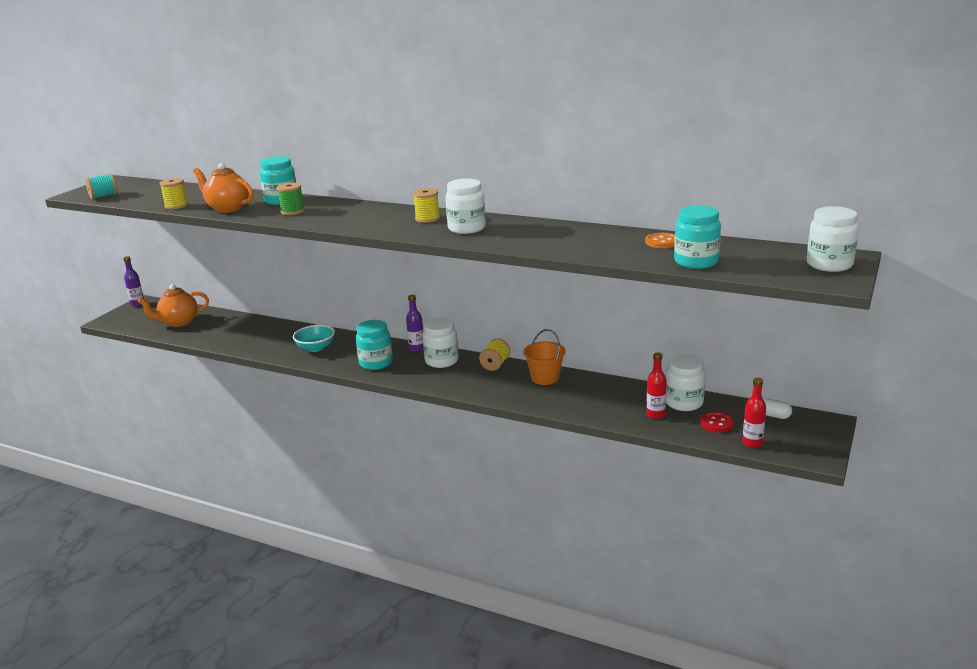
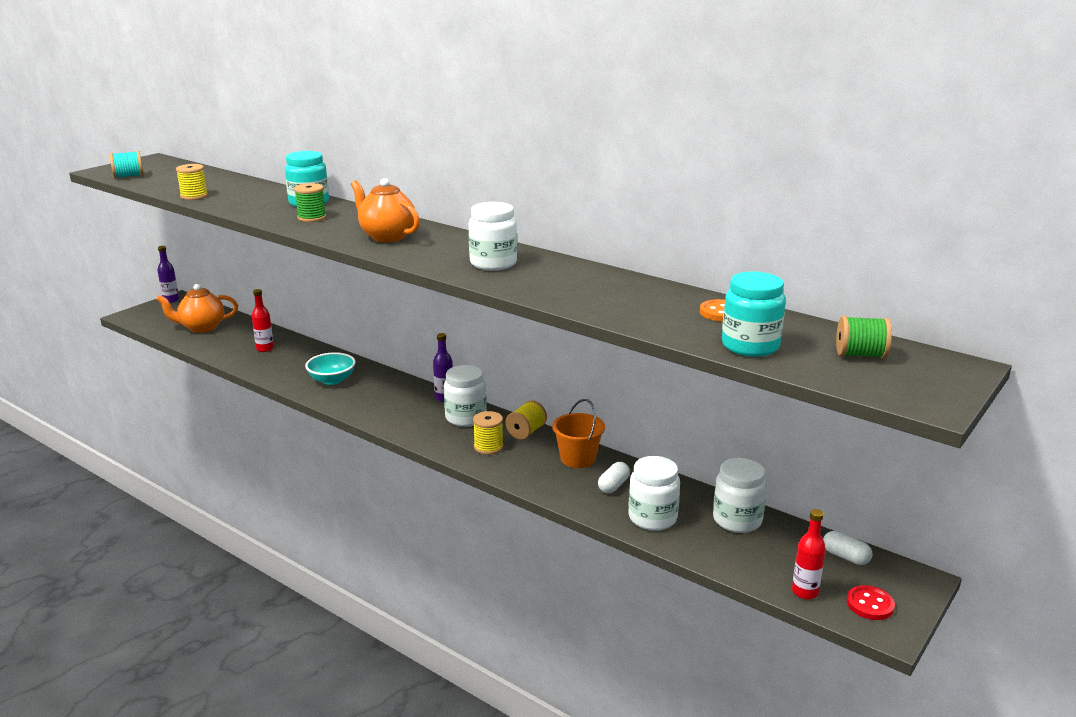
camera: 10 degrees right, 0 degrees up
(228, 208) = (245, 206): orange teapot -> orange teapot (387, 236)
(376, 363) = (390, 409): turquoise jar -> none
(427, 219) = (456, 245): yellow spool -> yellow spool (488, 447)
(581, 393) = (613, 485): none -> white capsule
(655, 414) = (694, 530): red bottle -> red bottle (265, 349)
(716, 423) = (768, 556): red button -> red button (870, 604)
(776, 258) = (860, 355): none -> green spool
(829, 265) = (928, 375): white jar -> white jar (652, 518)

